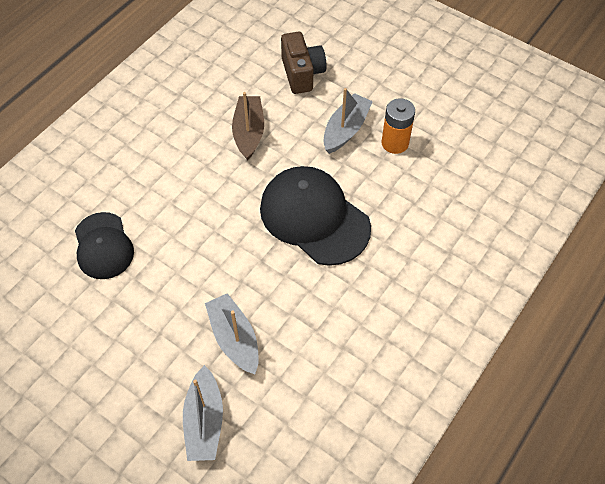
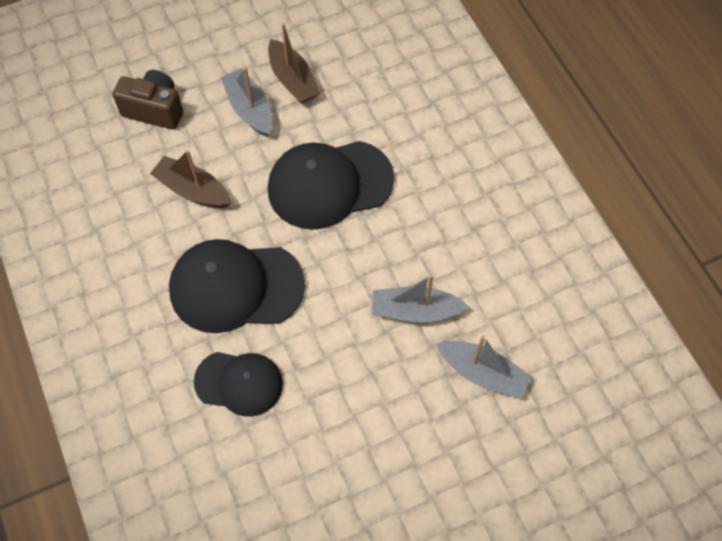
camera: 60 degrees left, 5 degrees up
(183, 202) = (236, 287): none -> black cap
(395, 143) = (293, 80): orange battery -> brown boat

